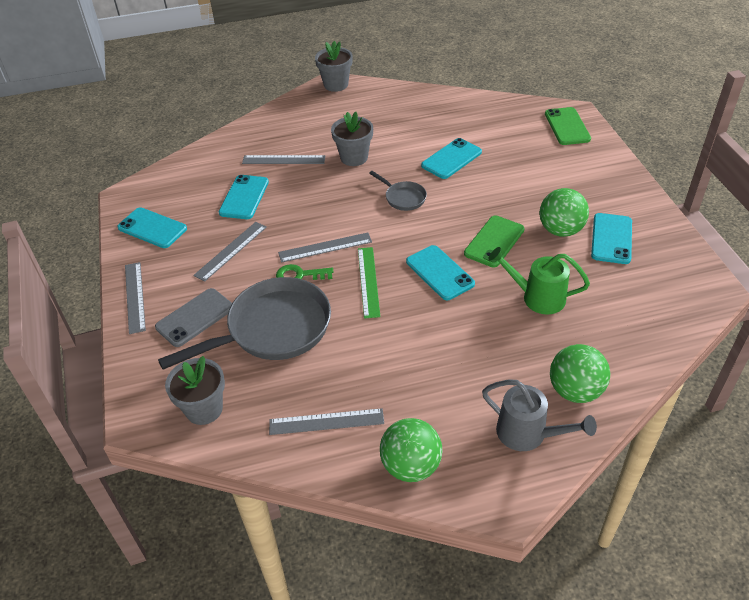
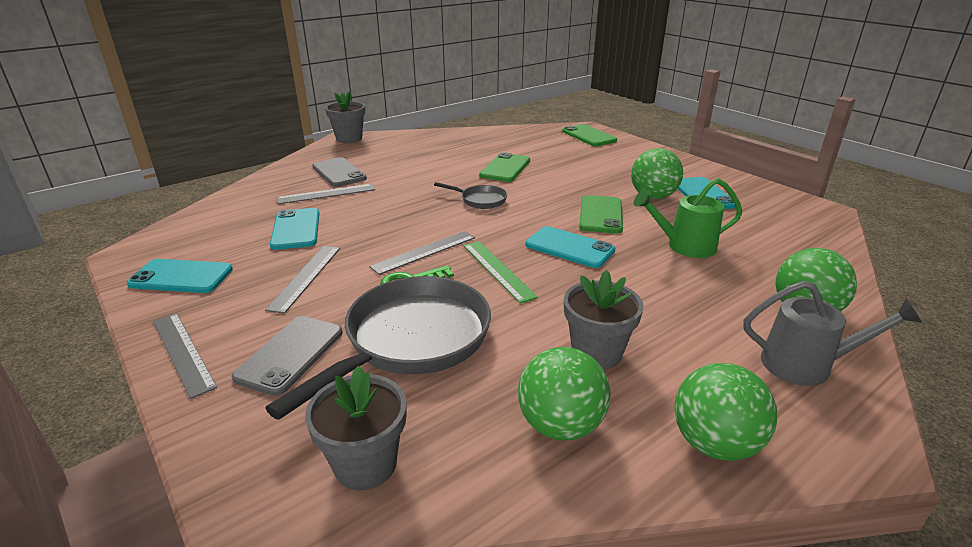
camera: 25 degrees left, 15 degrees down
(305, 133) = (339, 173): none -> grey phone
(326, 422) = (560, 425): grey ruler -> green ball
(354, 157) = (405, 181): grey flower pot -> grey flower pot (596, 353)
(451, 159) = (505, 168): turquoise phone -> green phone

